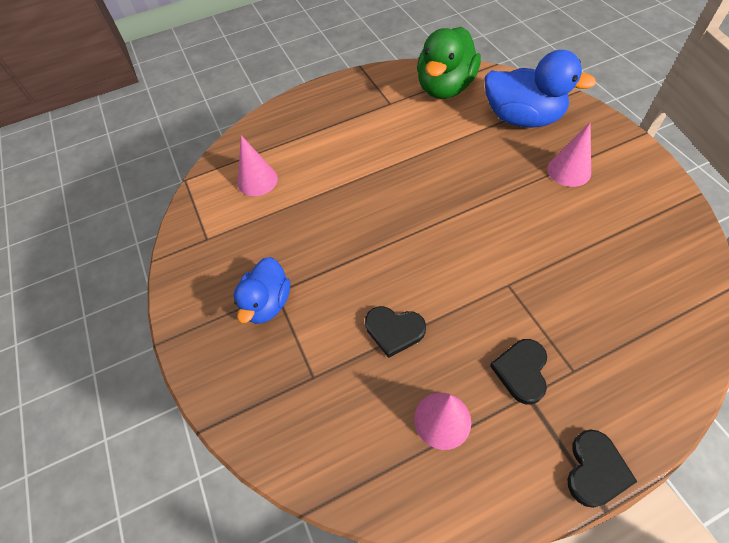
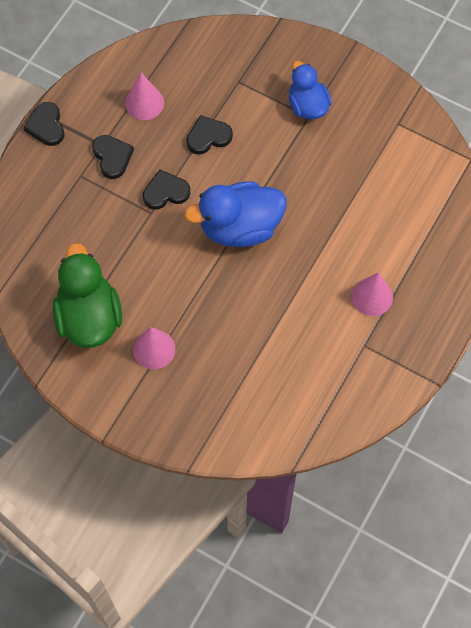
camera: 140 degrees right, 10 degrees up
(257, 180) = (409, 192): pink cone -> pink cone (372, 297)
(445, 88) = (325, 397): green duck -> green duck (89, 317)
(479, 297) = (165, 192): none -> black heart
(522, 118) = (225, 394): blue duck -> blue duck (240, 227)

